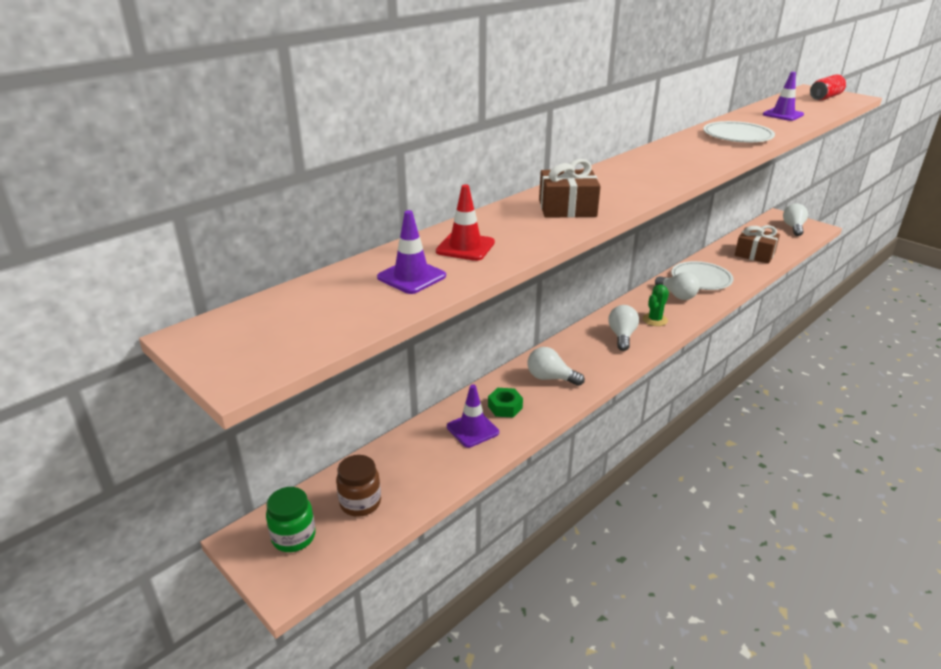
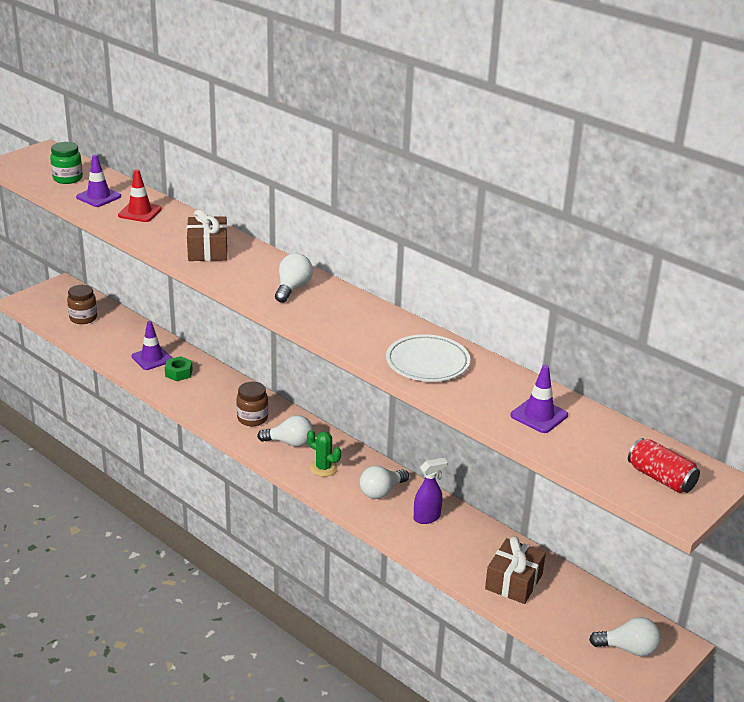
camera: 85 degrees right, 0 degrees up
(293, 537) = (59, 299): green jar -> green jar (68, 178)
(550, 378) = (218, 396): white light bulb -> white light bulb (292, 288)
(587, 356) = (252, 418): none -> brown jar
(701, 279) = (427, 517): white plate -> purple spray bottle

